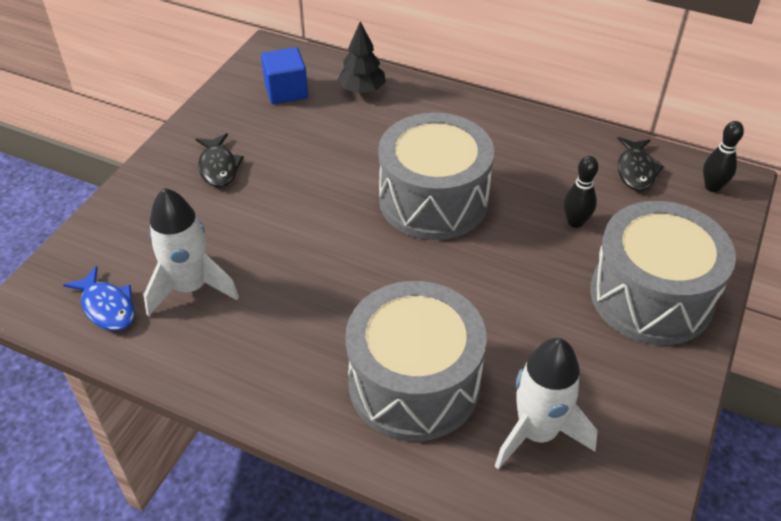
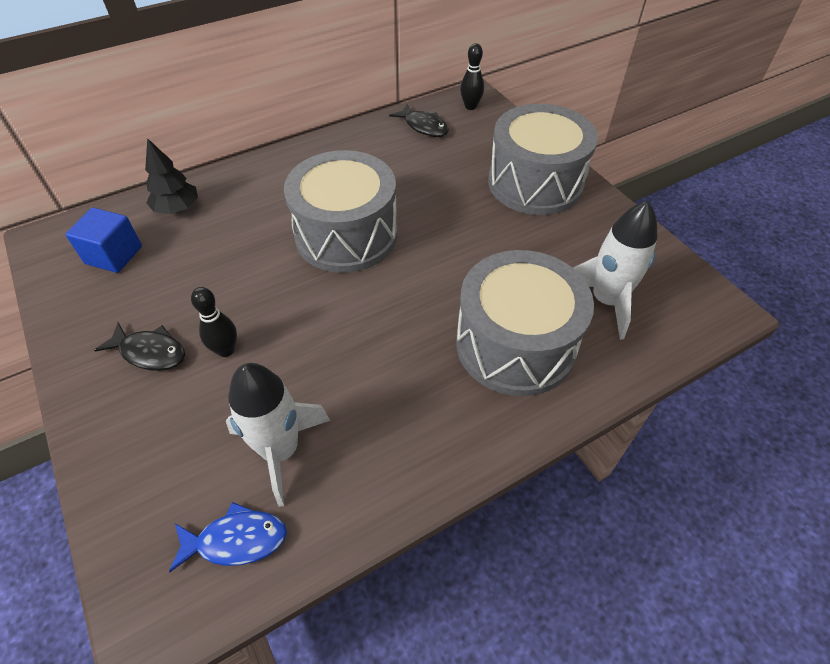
camera: 55 degrees left, 5 degrees up
(575, 222) = (441, 178): black bowling pin -> black bowling pin (226, 350)

